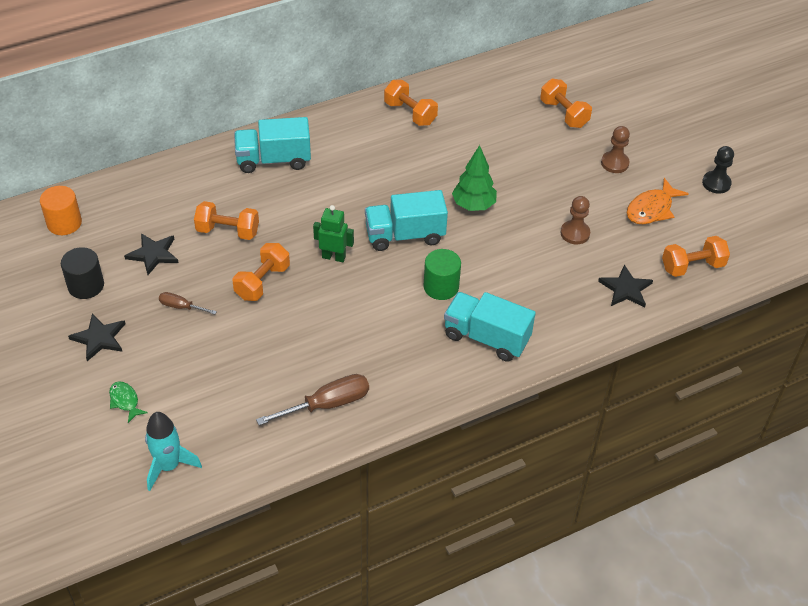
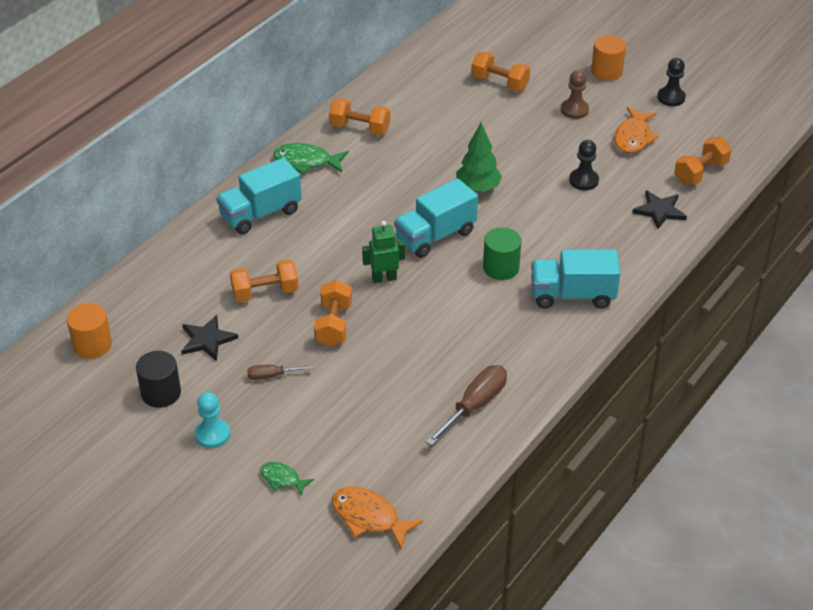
camera: 25 degrees left, 5 degrees down
(99, 338) = (212, 434): black star -> turquoise pawn
(169, 466) = (369, 517): turquoise rocket -> orange fish
(344, 127) = (306, 162): none -> green fish
(575, 233) = (583, 180): brown pawn -> black pawn
(672, 137) = (606, 71): none -> orange cylinder

